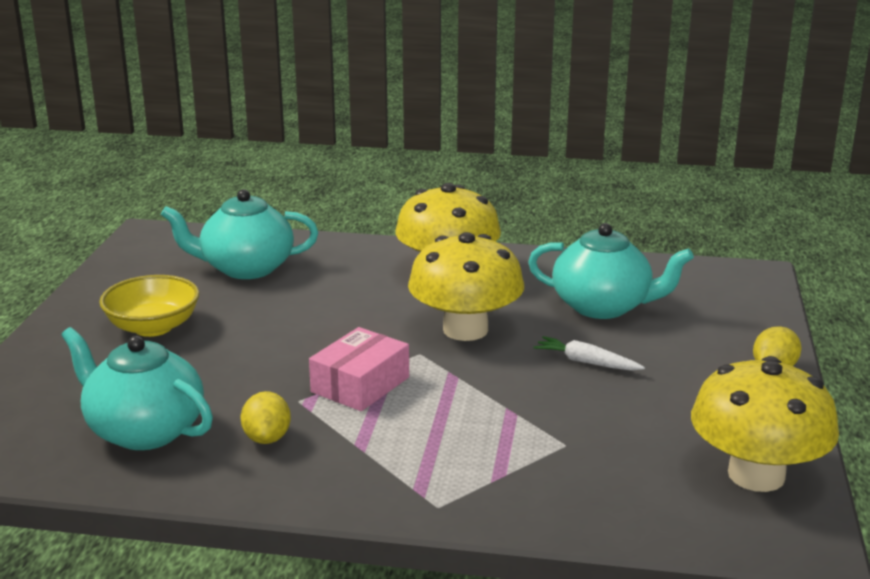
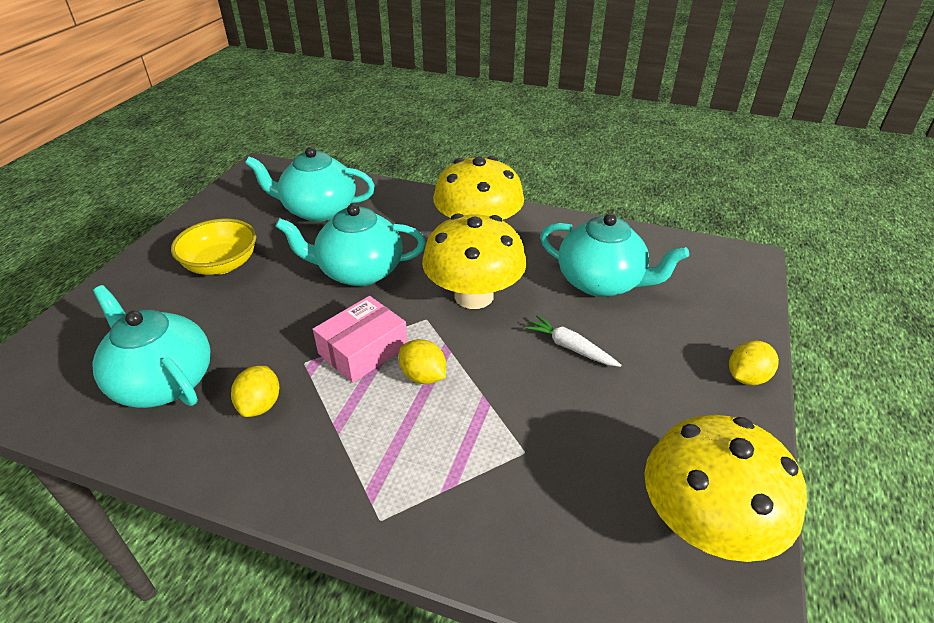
camera: 10 degrees right, 15 degrees up
(323, 320) = (359, 271): none -> turquoise teapot
(436, 399) = (423, 376): none -> yellow lemon

